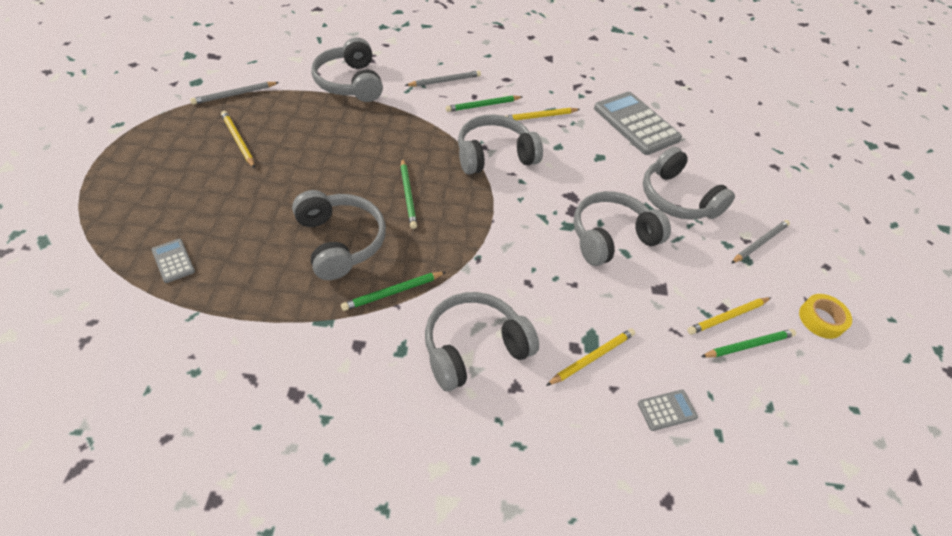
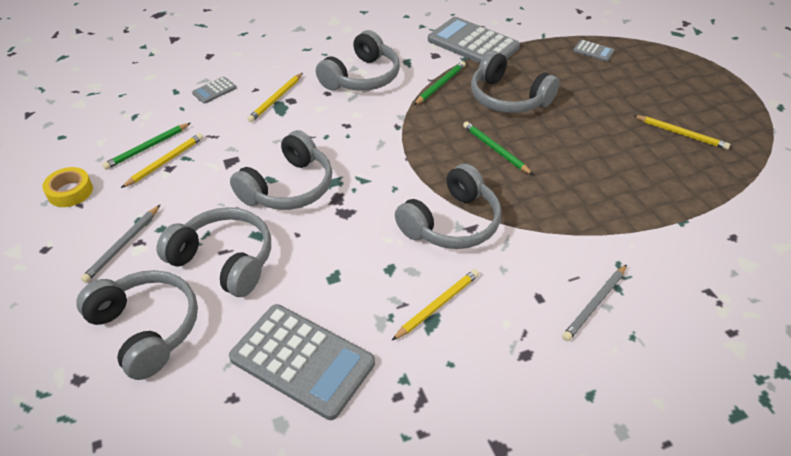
camera: 160 degrees right, 5 degrees down
(235, 94) = (755, 173): grey pencil -> none
(294, 343) = (473, 44): none -> grey calculator
(350, 83) = (685, 242): grey headphones -> grey headphones (147, 329)
(483, 105) = (517, 287): green pencil -> none

